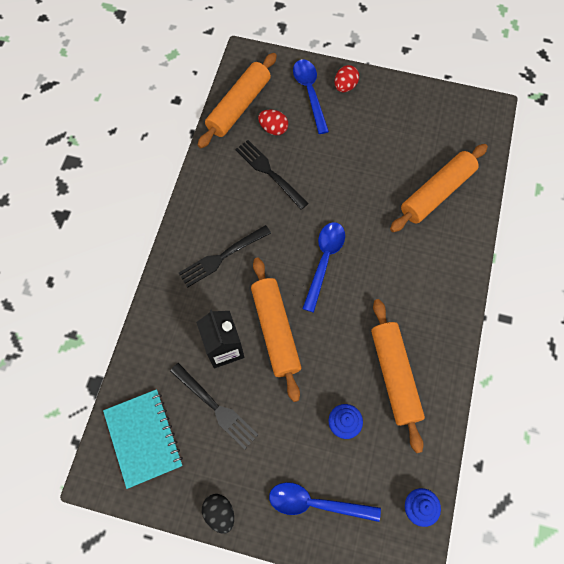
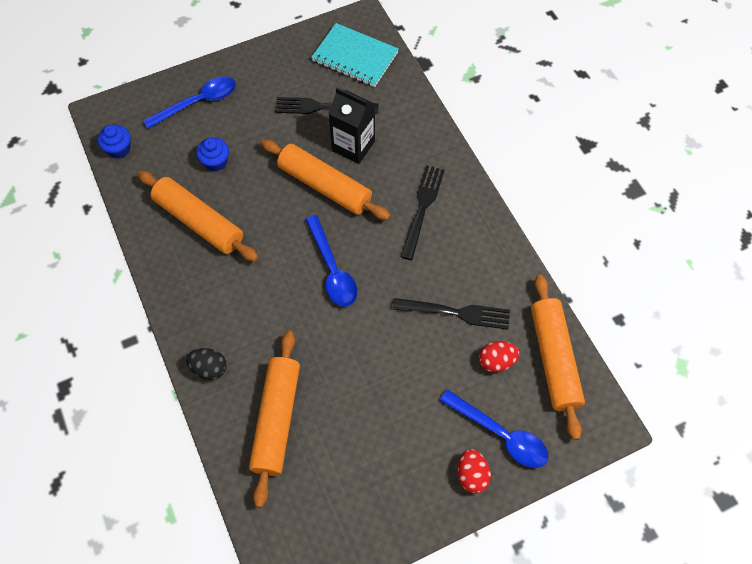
camera: 140 degrees right, 5 degrees down
(220, 513) = (261, 55): black egg -> black egg (209, 368)

